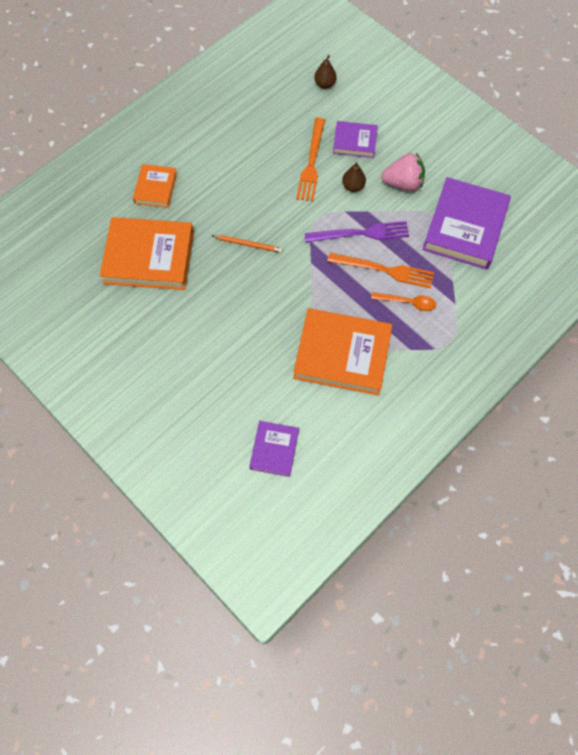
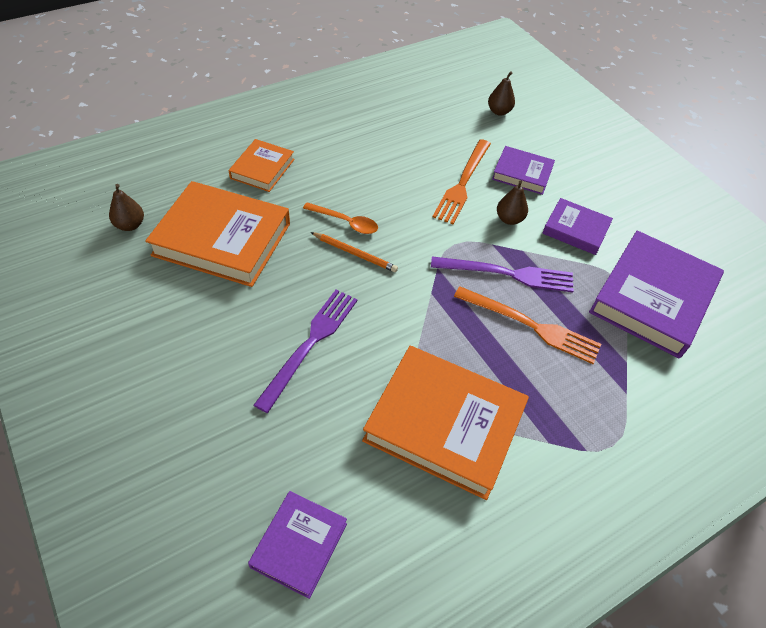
camera: 10 degrees right, 15 degrees down
(77, 263) = (130, 225): none -> brown pear
(239, 322) = (310, 344): none -> purple fork
(403, 183) = (575, 230): pink strawberry -> purple book
(407, 302) = (556, 375): orange spoon -> orange spoon (346, 222)

